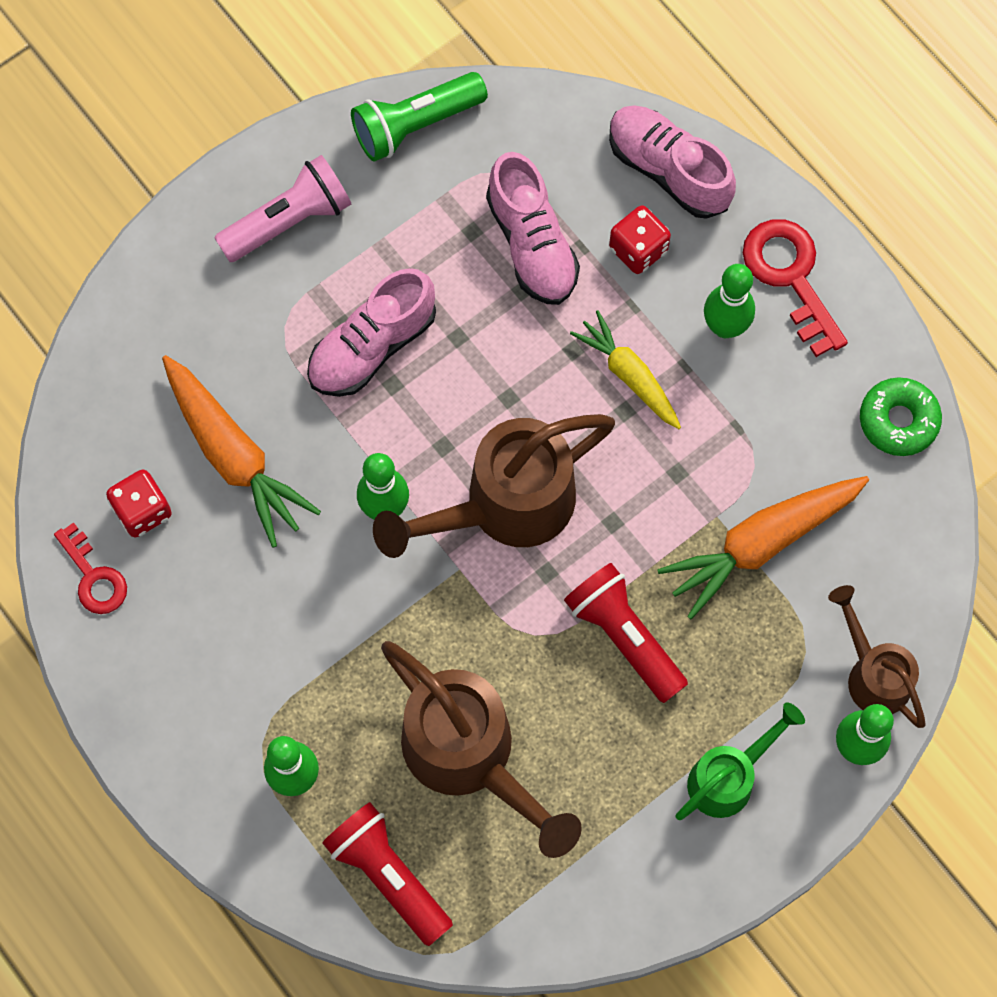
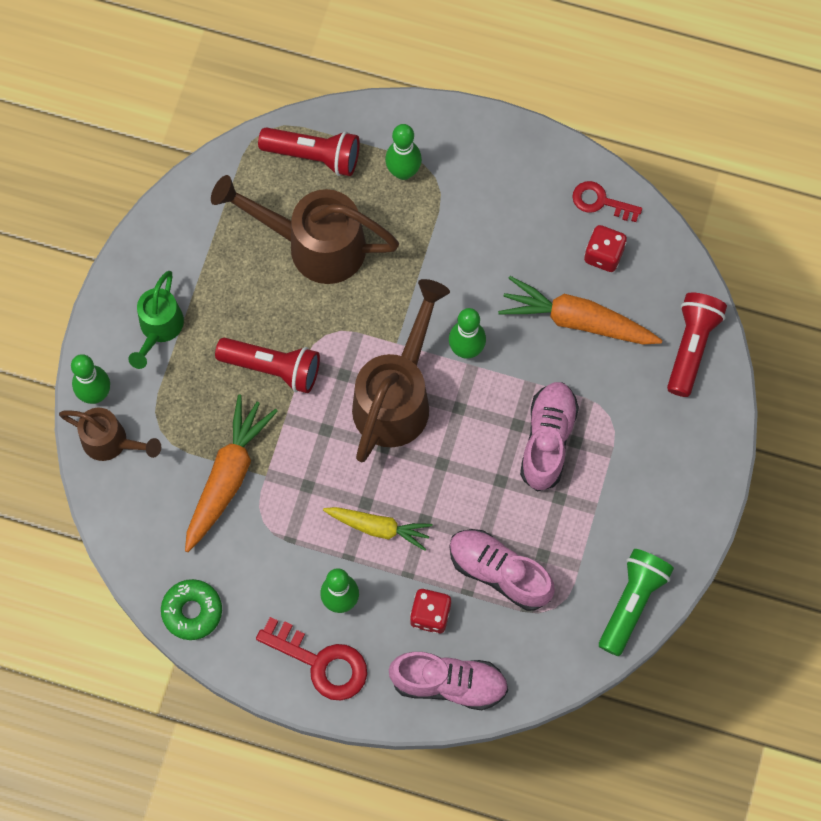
camera: 145 degrees right, 0 degrees up
(133, 341) = (691, 347): none -> red flashlight
(288, 221) = (660, 484): pink flashlight -> none

